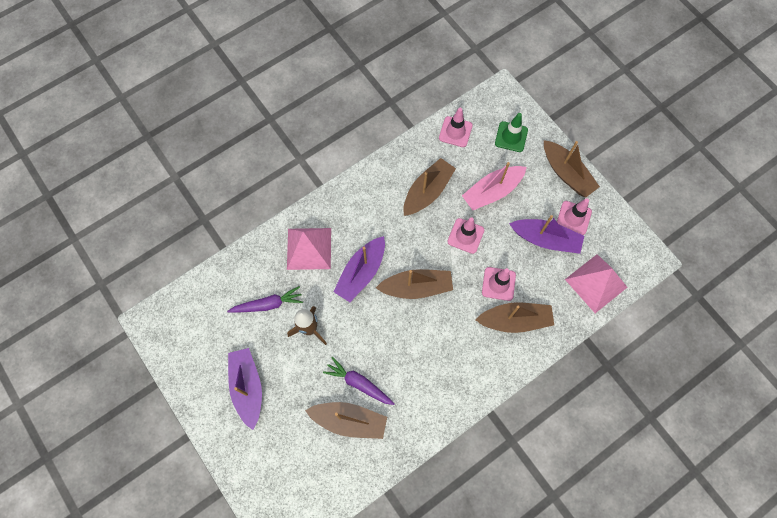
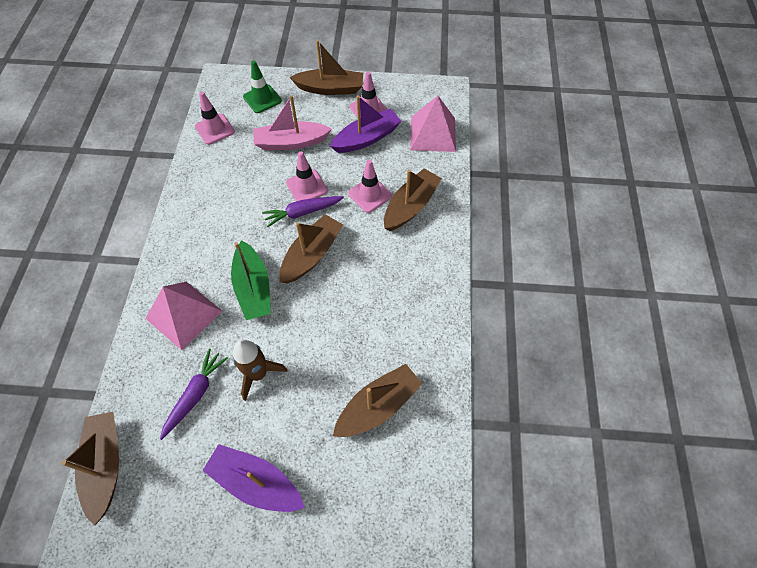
camera: 50 degrees left, 10 degrees down
(359, 383) = (351, 369): purple carrot -> purple carrot (302, 213)
(361, 273) = (253, 288): purple boat -> green boat
(427, 192) = (240, 185): brown boat -> brown boat (105, 465)
(492, 191) = (291, 142): pink boat -> pink boat turned 75 degrees clockwise

